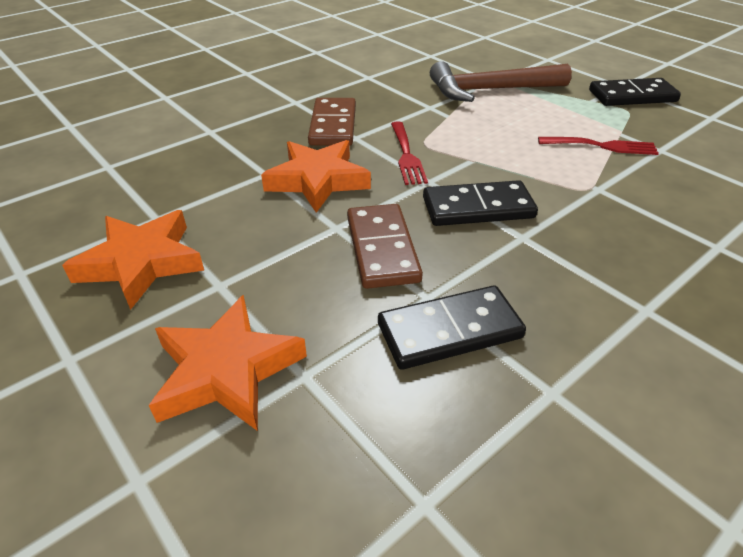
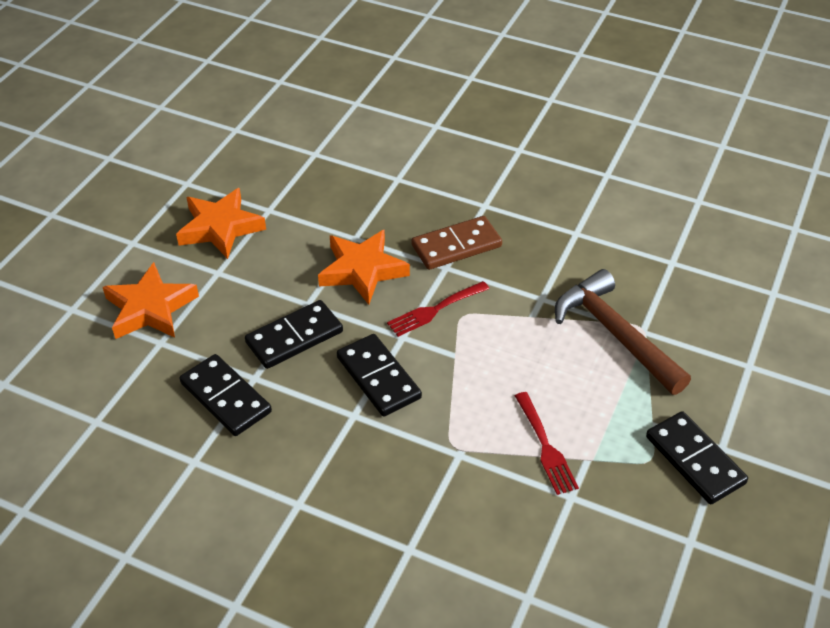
camera: 65 degrees right, 5 degrees up
(382, 249) = (294, 337): brown domino -> black domino

